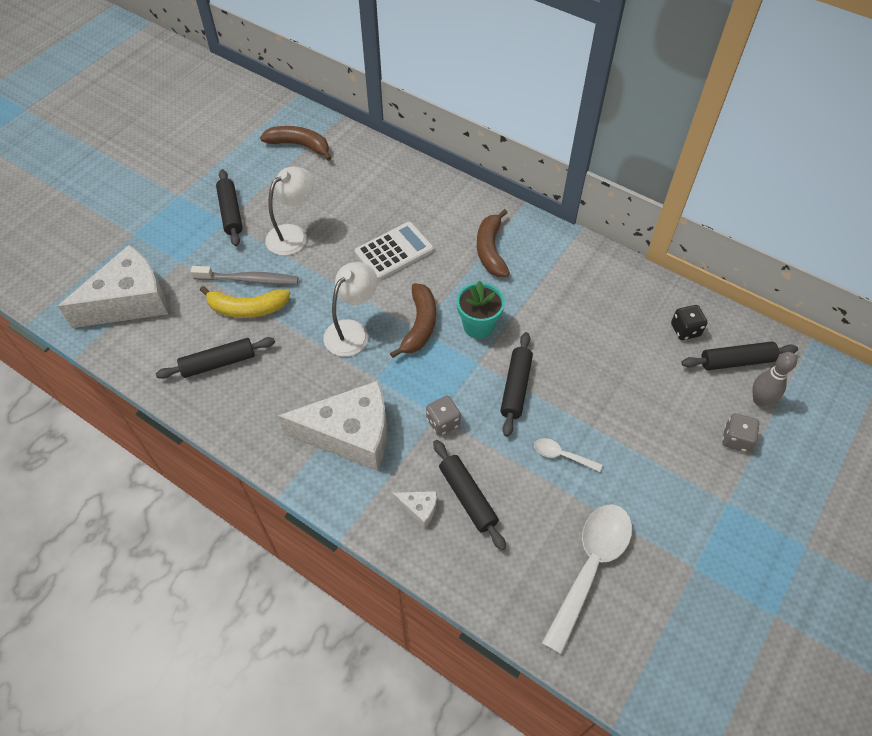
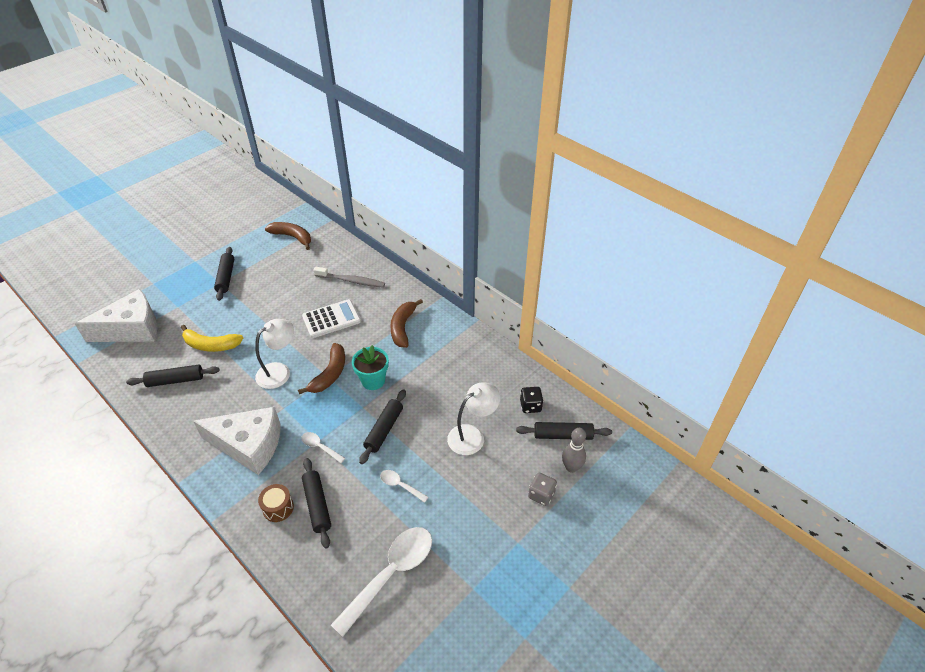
camera: 10 degrees right, 10 degrees down
(249, 280) = (220, 325): grey toothbrush -> grey toothbrush (351, 281)
(293, 235) = (264, 298): white lamp -> white lamp (472, 435)
(419, 509) = (278, 508): white cheese -> brown drum
(443, 422) = (320, 447): grey dice -> white spoon

